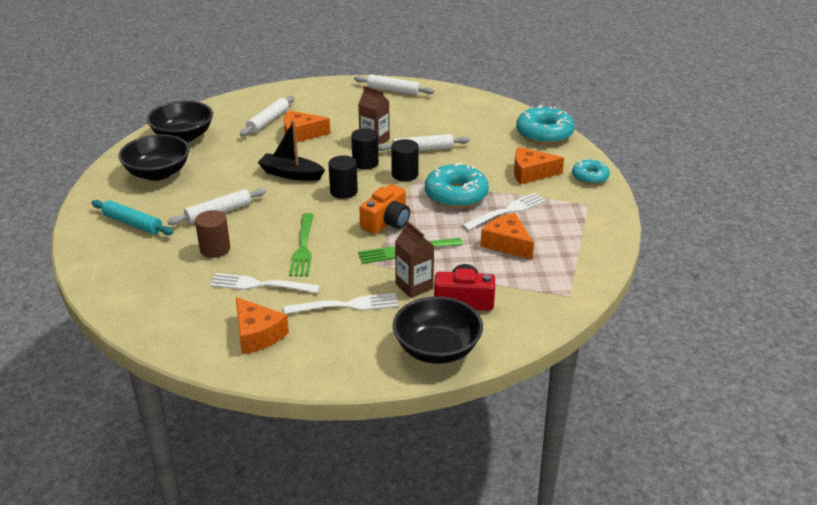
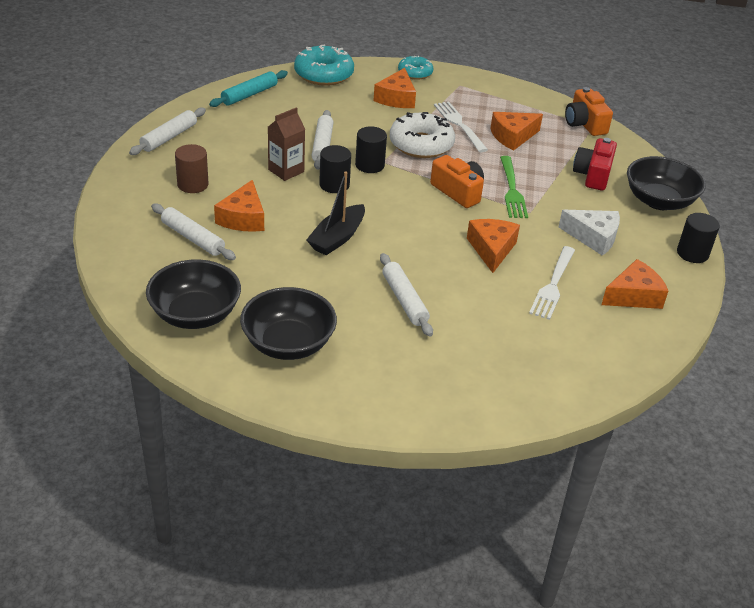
camera: 80 degrees left, 5 degrees up
(132, 224) = (408, 372): turquoise rolling pin -> turquoise rolling pin (249, 95)
(215, 249) = (480, 310): brown cylinder -> brown cylinder (193, 184)
(303, 247) = (491, 249): green fork -> orange cheese
(343, 191) = (390, 208): black cylinder -> black cylinder (692, 253)
(346, 305) = (593, 237): white fork -> white cheese
(414, 286) = (569, 196): brown carton -> none
(456, 195) = (421, 144): turquoise donut -> white donut
(570, 289) = (584, 124): none -> orange camera

